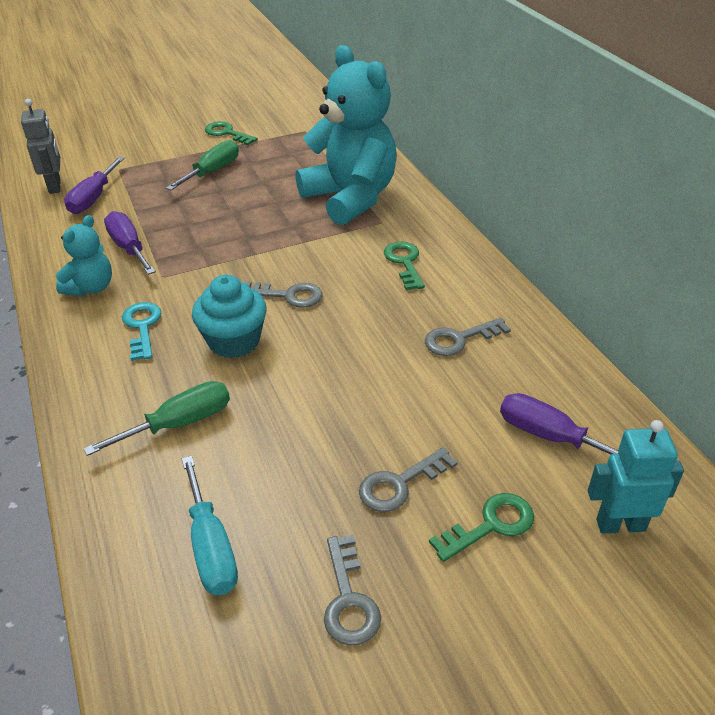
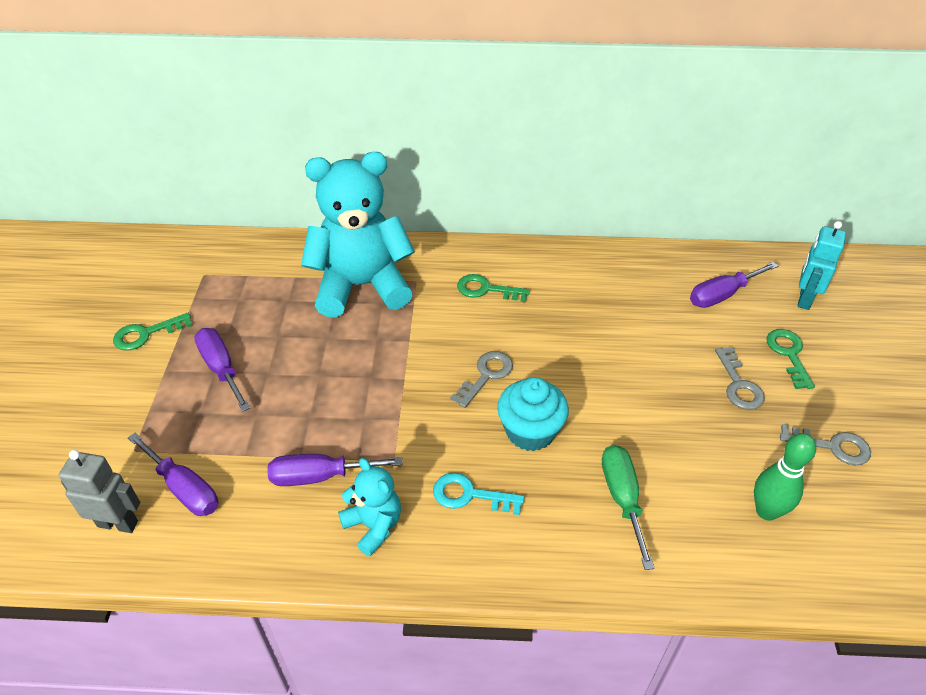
camera: 65 degrees left, 5 degrees up
(211, 547) = (766, 511): turquoise screwdriver -> green bowling pin
(212, 172) = (221, 368): green screwdriver -> purple screwdriver
(459, 339) = (601, 297): grey key -> none

